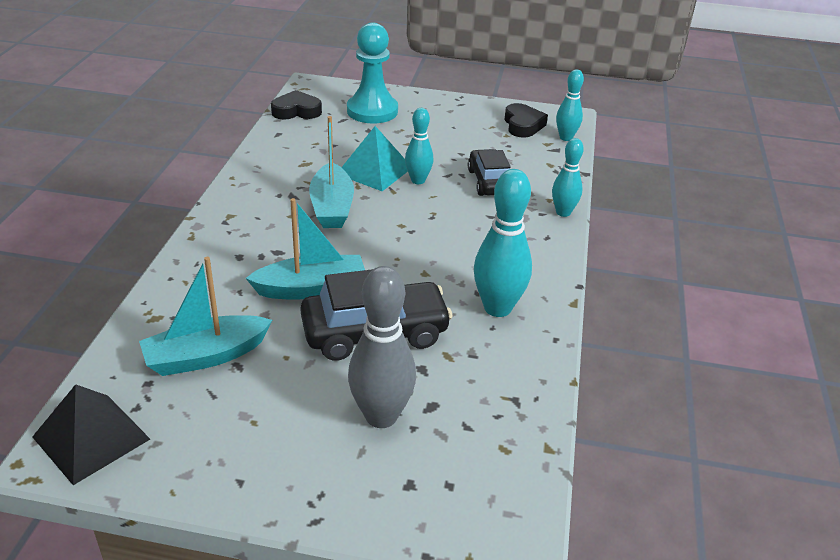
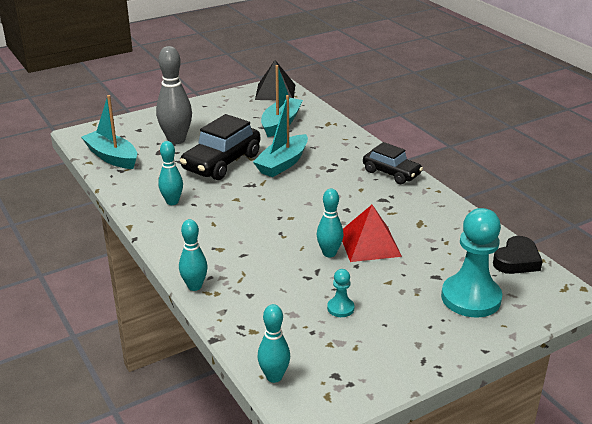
camera: 140 degrees right, 5 degrees down
(332, 207) = (348, 205): turquoise boat -> turquoise boat (112, 157)
(374, 170) = (369, 244): turquoise pyramid -> red pyramid
(468, 146) = (340, 308): none -> turquoise pawn
(489, 182) = (279, 282): black car -> black car (391, 173)
(497, 308) = (172, 202): turquoise bowling pin -> turquoise bowling pin, size x0.61
(523, 125) = (332, 368): black heart -> none

